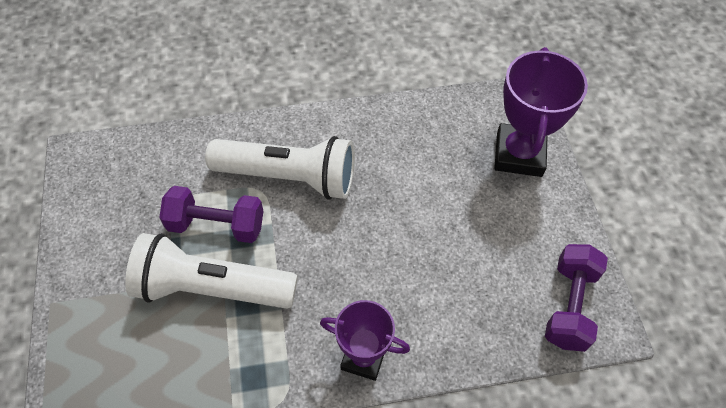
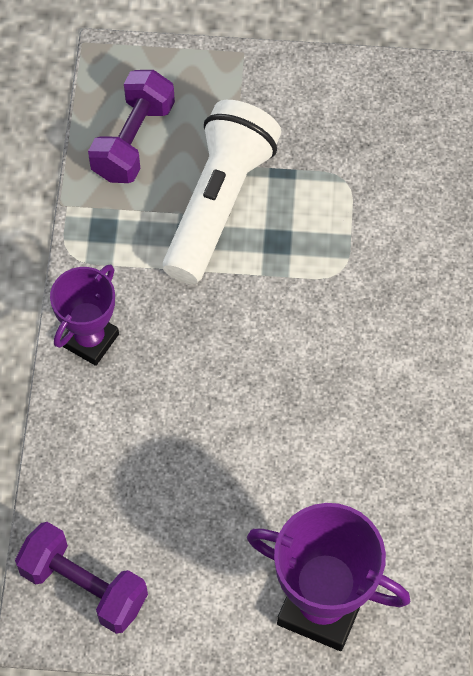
camera: 105 degrees right, 5 degrees up
(216, 225) = (301, 217): purple dumbbell -> purple dumbbell (133, 140)
(289, 177) = (352, 307): white flashlight -> none

